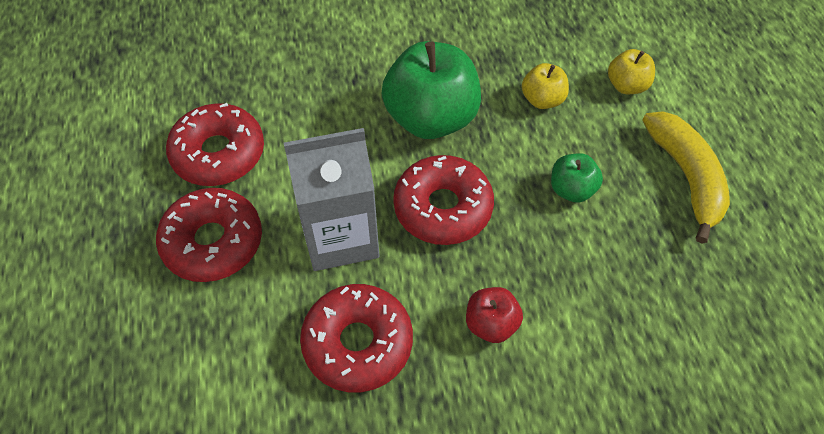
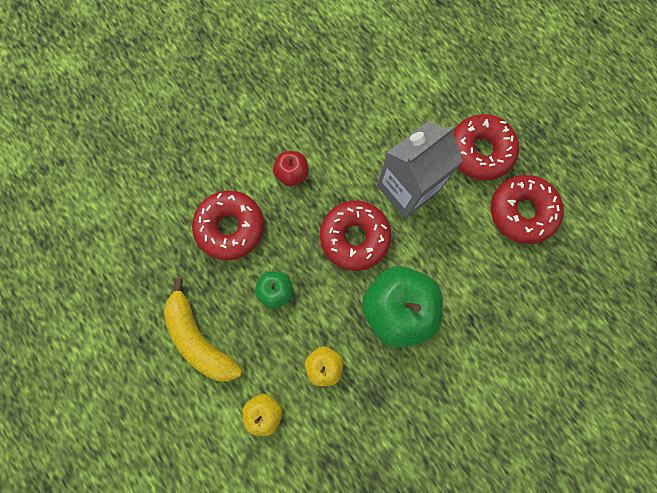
camera: 155 degrees right, 20 degrees up
(358, 343) = (361, 130): red donut -> red donut (230, 227)

